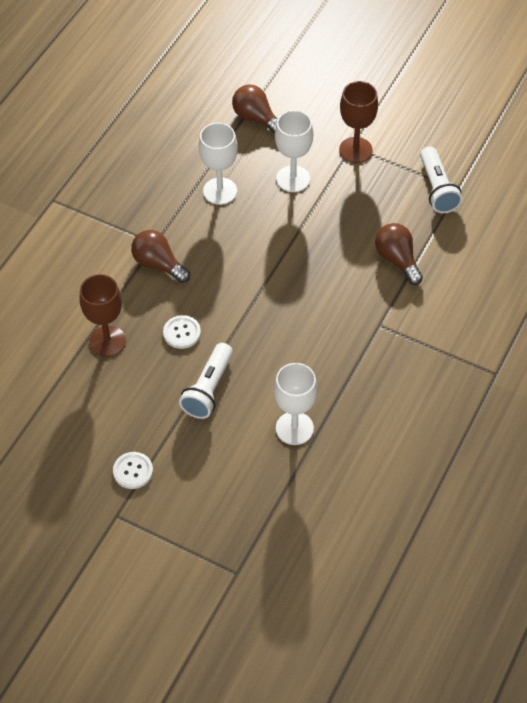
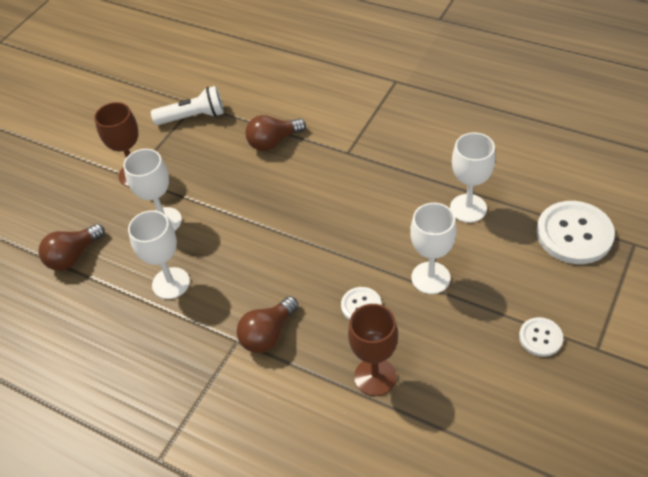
camera: 85 degrees left, 5 degrees down
(208, 389) = (430, 278): white flashlight -> white goblet
(253, 520) = (574, 234): none -> white button

